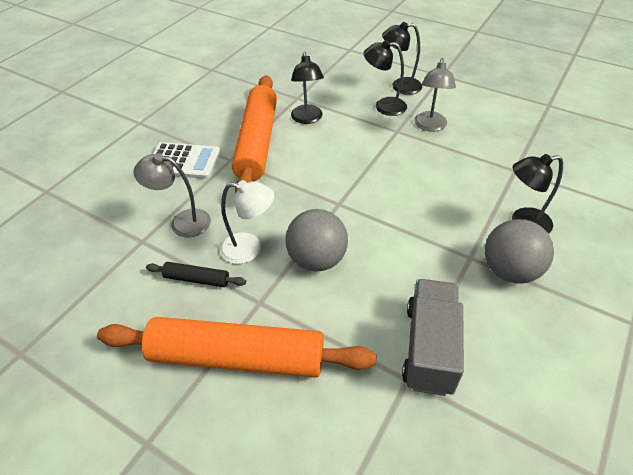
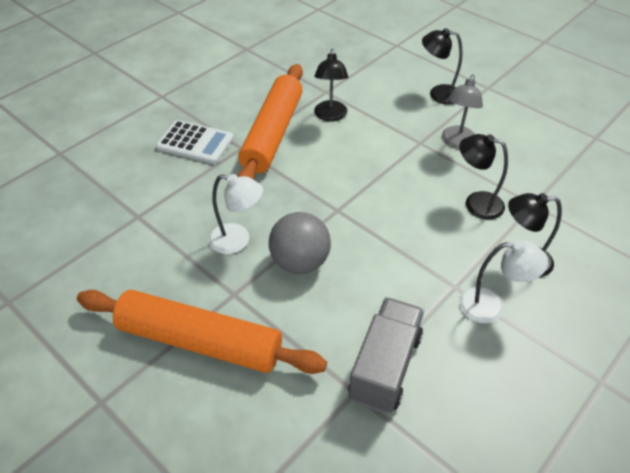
camera: 10 degrees right, 0 degrees up
(182, 222) = (180, 204): grey lamp -> none
(197, 279) = (180, 261): black rolling pin -> none
(384, 106) = (414, 113): black lamp -> black lamp (476, 203)
(509, 270) = (491, 306): grey ball -> white lamp

